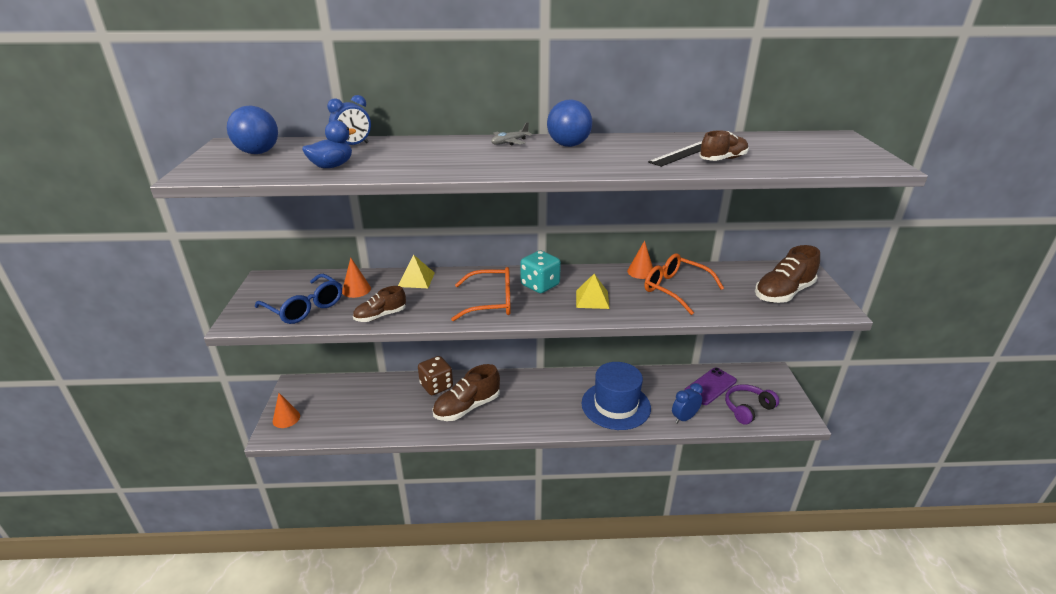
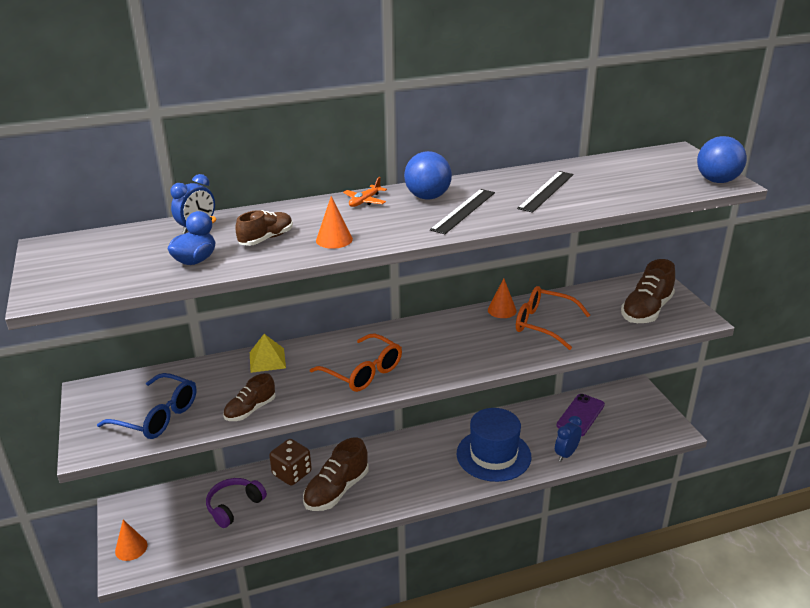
camera: 15 degrees left, 0 degrees up
(258, 152) = (94, 253): blue ball -> blue ball (717, 181)
(356, 290) = (205, 384): orange cone -> orange cone (334, 239)
(491, 302) = (363, 372): orange glasses -> orange glasses turned 60 degrees clockwise
(509, 142) = (365, 201): grey plane -> orange plane
(540, 285) = (405, 343): turquoise dice -> none
(592, 299) = (466, 350): yellow pyramid -> none
(594, 158) = (463, 211): none -> black ruler
(723, 159) = (585, 195): brown shoe -> brown shoe (266, 239)
(747, 409) = (623, 431): purple headphones -> purple headphones (234, 506)

